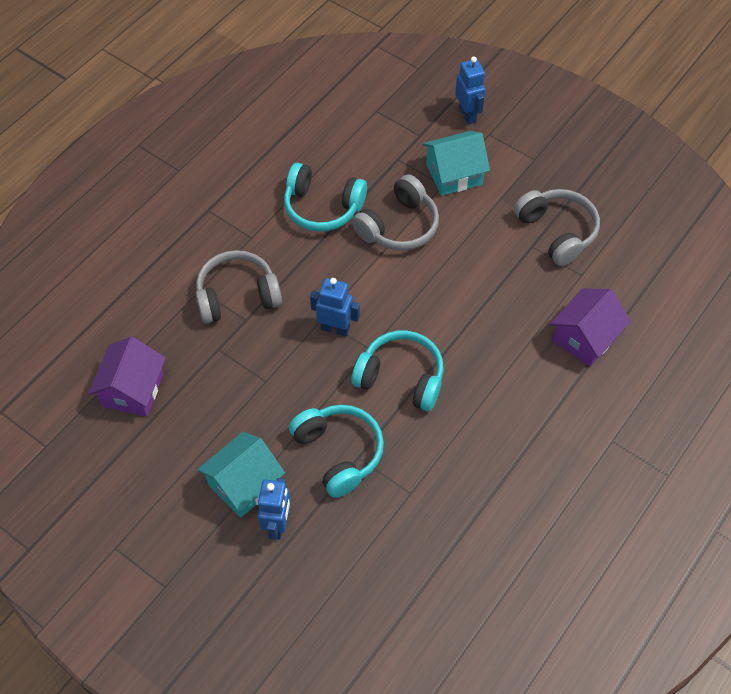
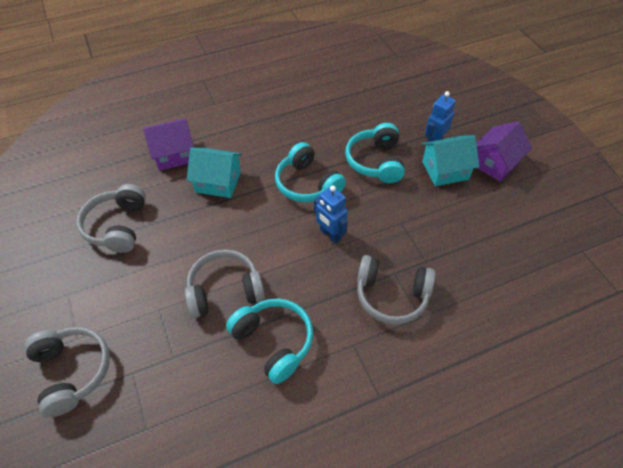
camera: 150 degrees left, 5 degrees down
(132, 390) = (504, 260): purple house -> purple house (495, 163)
(454, 174) = (142, 314): turquoise house -> turquoise house (218, 182)
(467, 115) = (72, 372): blue robot -> grey headphones

